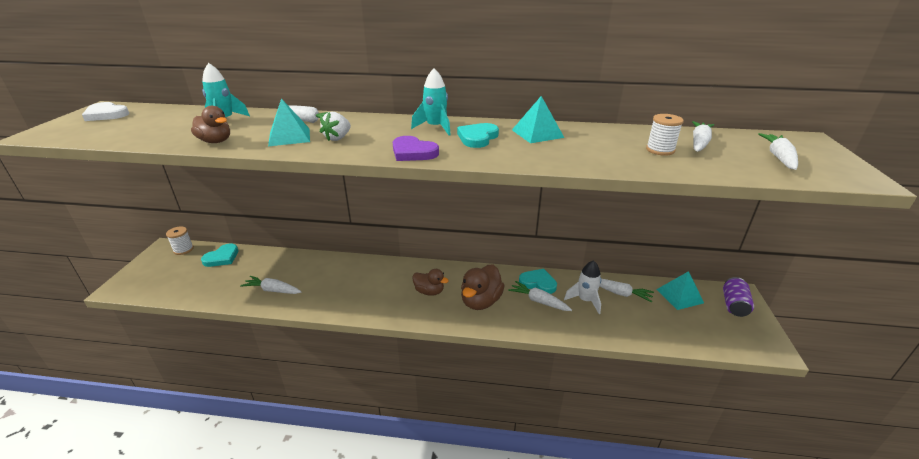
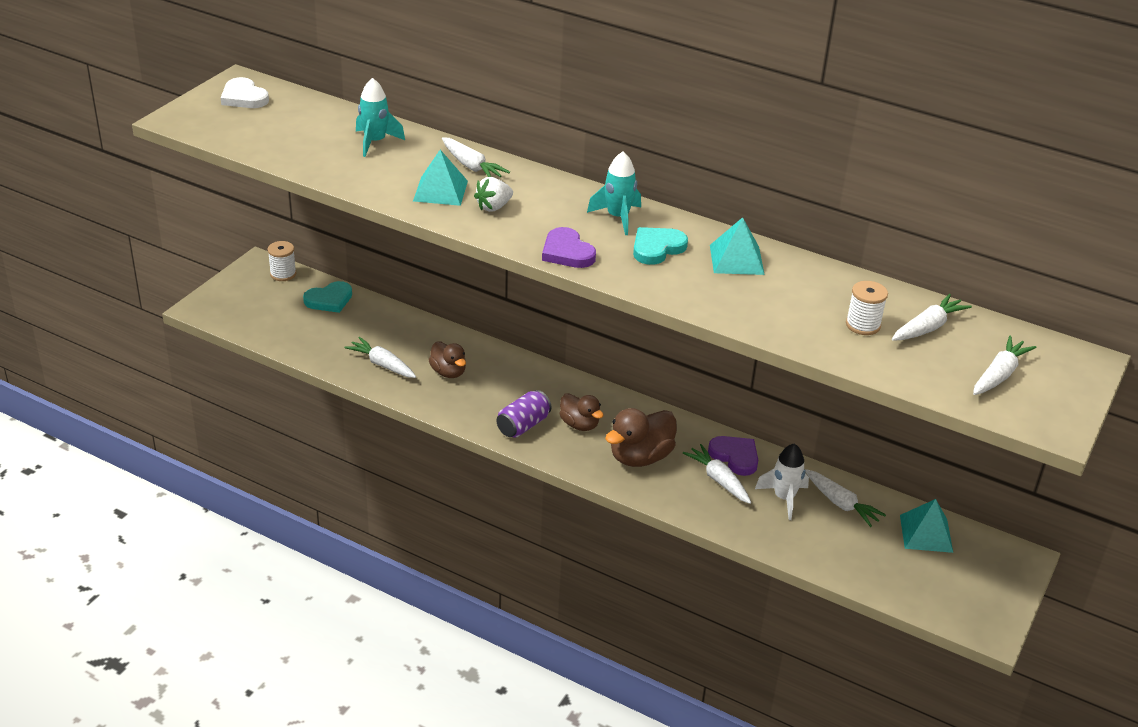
camera: 20 degrees right, 5 degrees up
(216, 141) = (359, 179): brown duck -> brown duck (448, 372)
(538, 283) = (735, 457): turquoise heart -> purple heart
(734, 305) = (995, 568): purple can -> purple can (523, 425)

